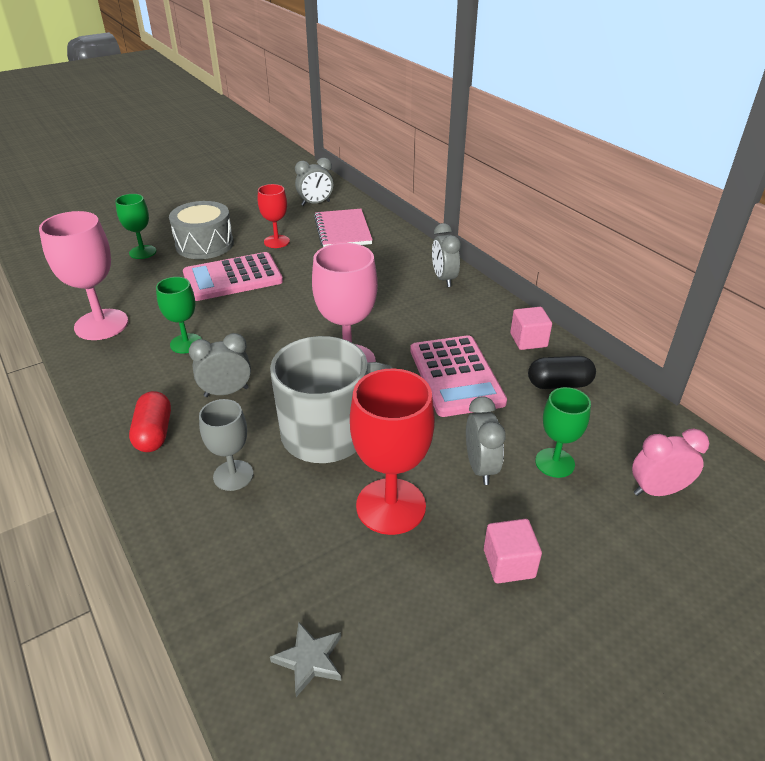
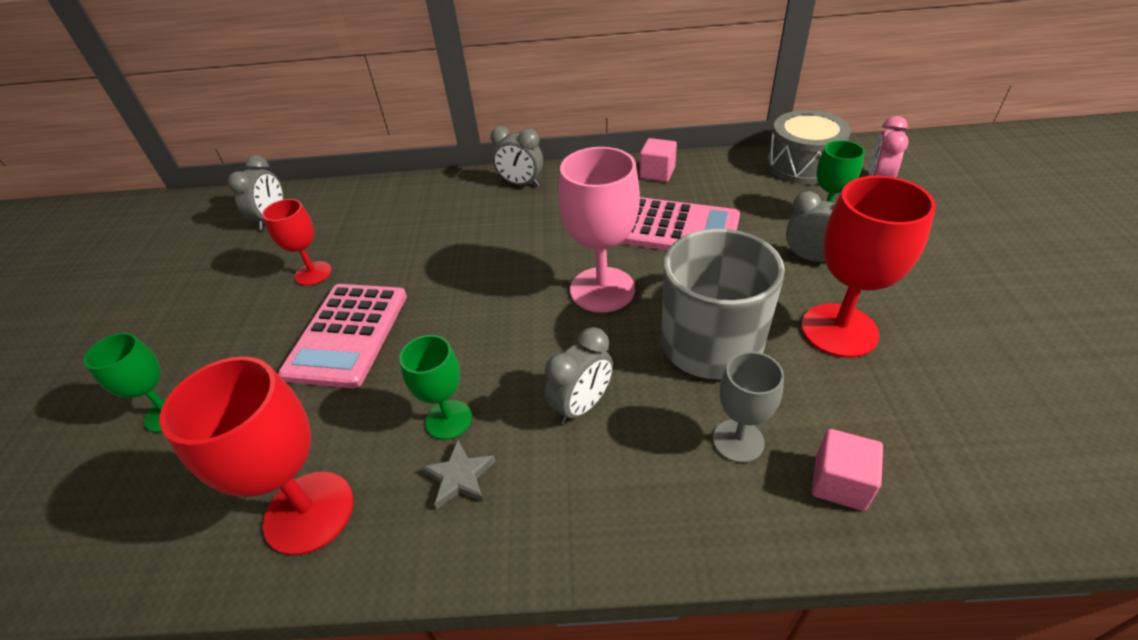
camera: 55 degrees left, 5 degrees up
(101, 324) = (309, 512): pink goblet -> red goblet
(154, 433) = (615, 503): red capsule -> none
(204, 244) = (236, 340): grey drum -> grey drum (802, 165)
(226, 392) = (582, 406): grey clock -> grey clock turned 150 degrees counterclockwise
(309, 660) = (1028, 453): grey star -> grey star (459, 477)
(342, 231) = (356, 217): pink notebook -> none
(509, 563) = (934, 284): pink cube -> pink cube (839, 483)
(559, 384) = (727, 180): black capsule -> none

